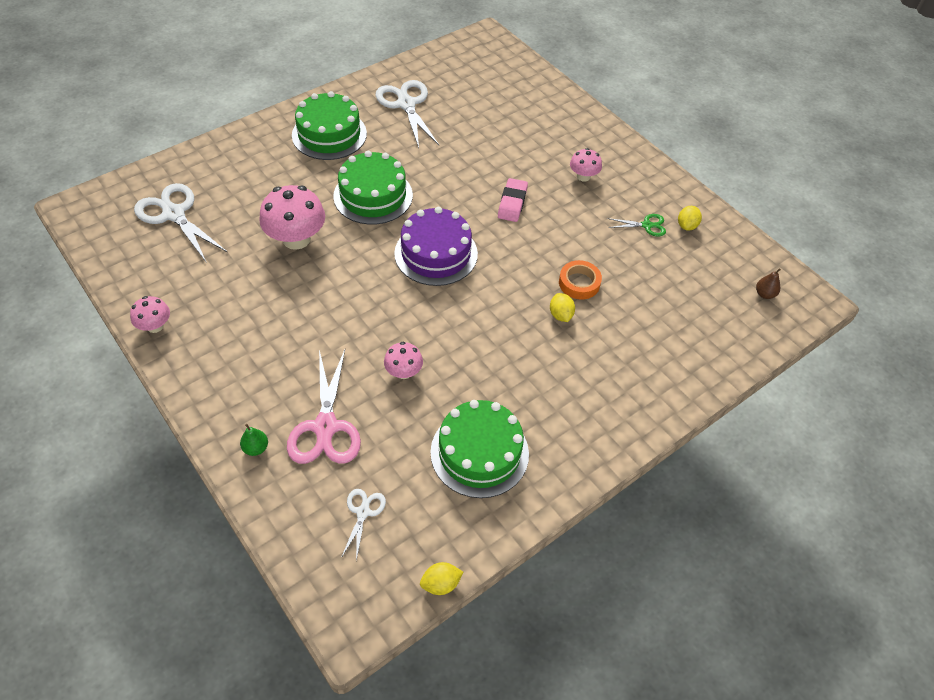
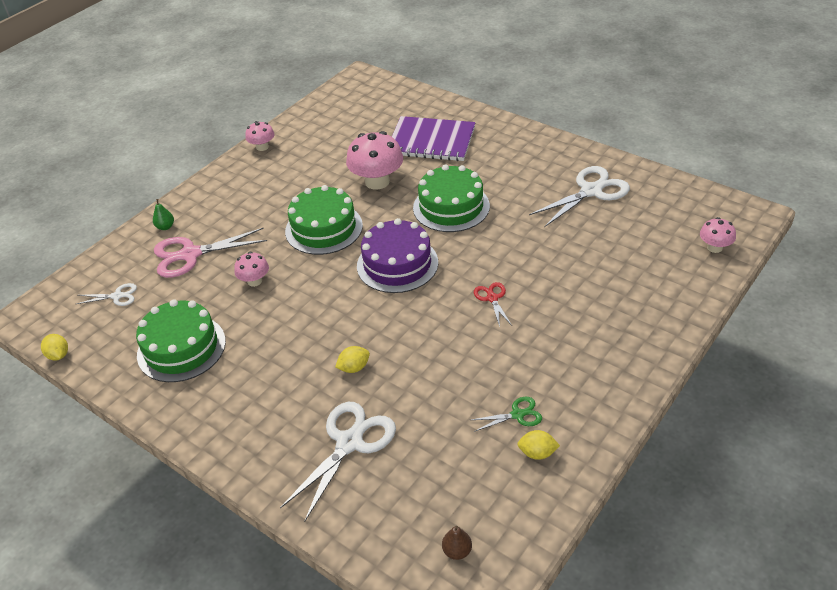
camera: 80 degrees right, 10 degrees down
(174, 214) = (375, 117): white scissors -> white scissors (350, 442)
(255, 182) = (431, 141): none -> purple notebook
(329, 134) = (515, 160): green cake -> green cake (324, 228)
(512, 203) = (492, 298): pink eraser -> red scissors
(579, 283) = (402, 373): orange tape -> none
(583, 176) = (567, 344): pink mushroom -> pink mushroom (714, 247)
(647, 225) = (517, 414): green scissors -> green scissors turned 90 degrees counterclockwise

